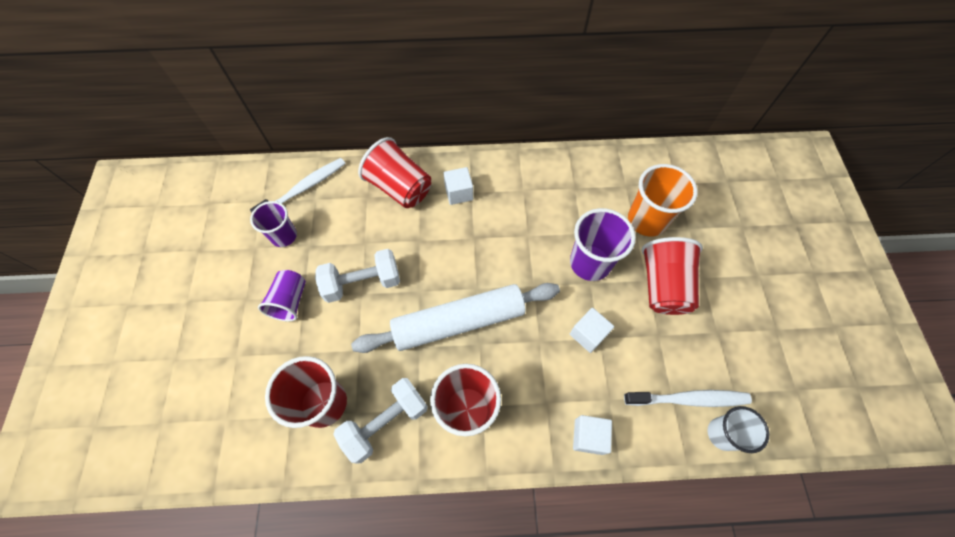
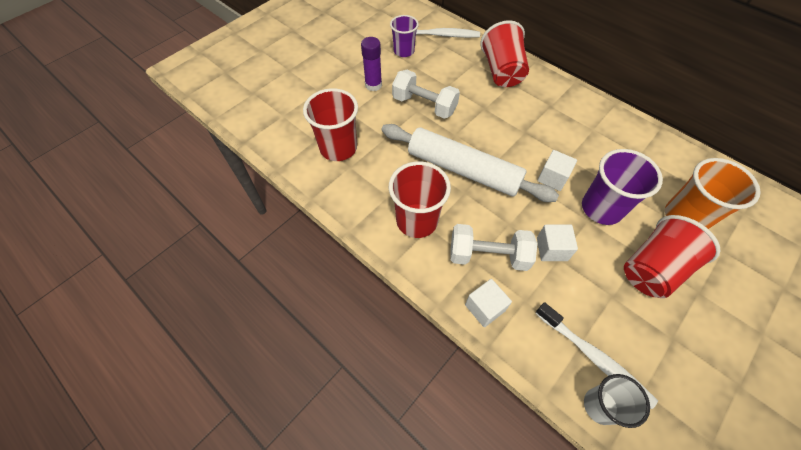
camera: 45 degrees right, 5 degrees down
(290, 301) = (373, 85): purple cup -> purple glue stick
(385, 422) = (361, 186): white dumbbell -> white dumbbell (488, 255)
(459, 193) = (541, 100): white cube -> white cube (552, 178)

